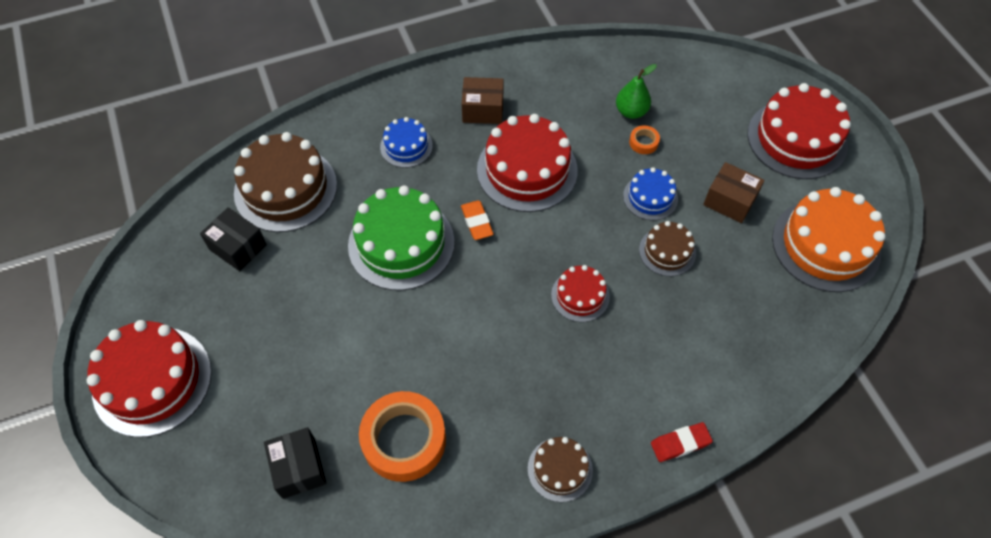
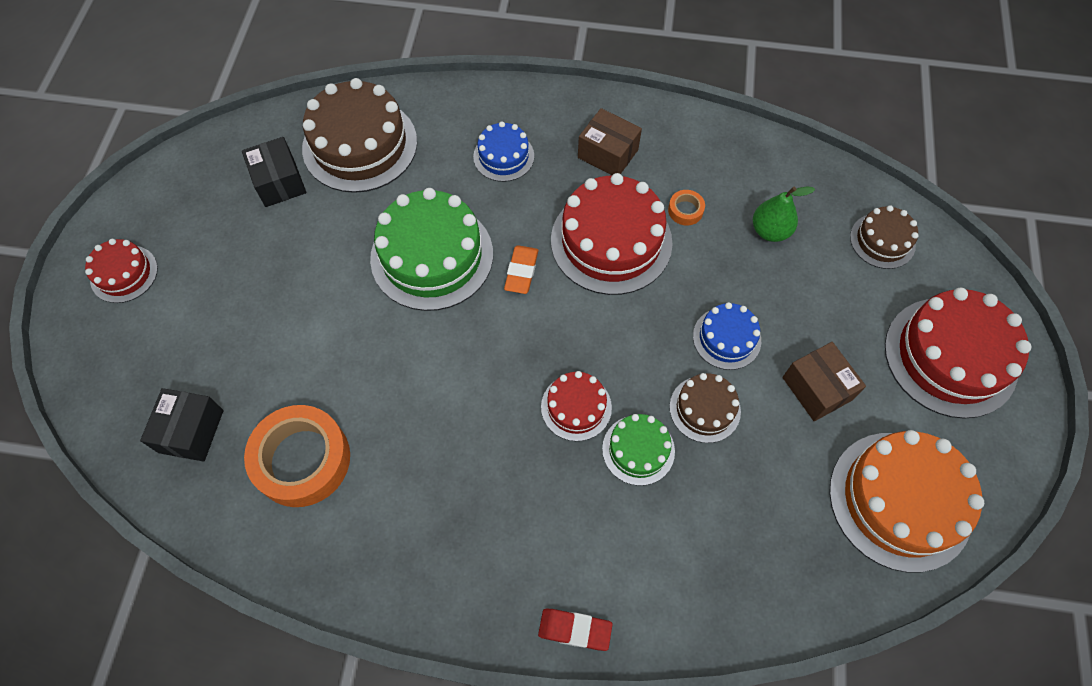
camera: 30 degrees right, 5 degrees up
(152, 381) = (124, 274): red cake -> red cake, size x0.53
(560, 469) = (431, 581): brown cake -> brown cake (882, 241)
(641, 302) = (638, 450): none -> green cake
(643, 142) = (761, 272): orange tape -> orange tape (685, 210)

